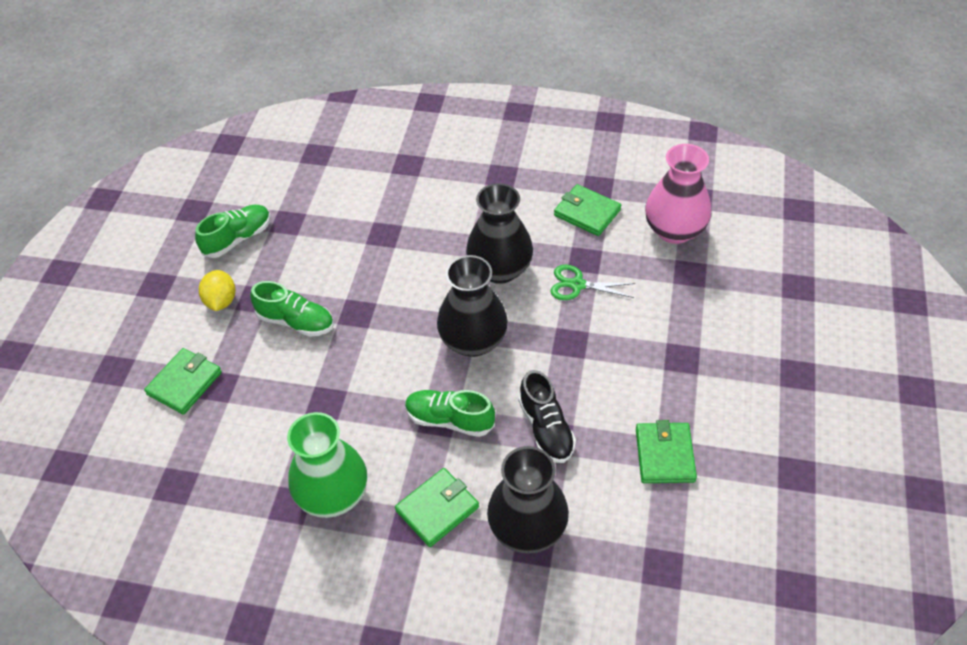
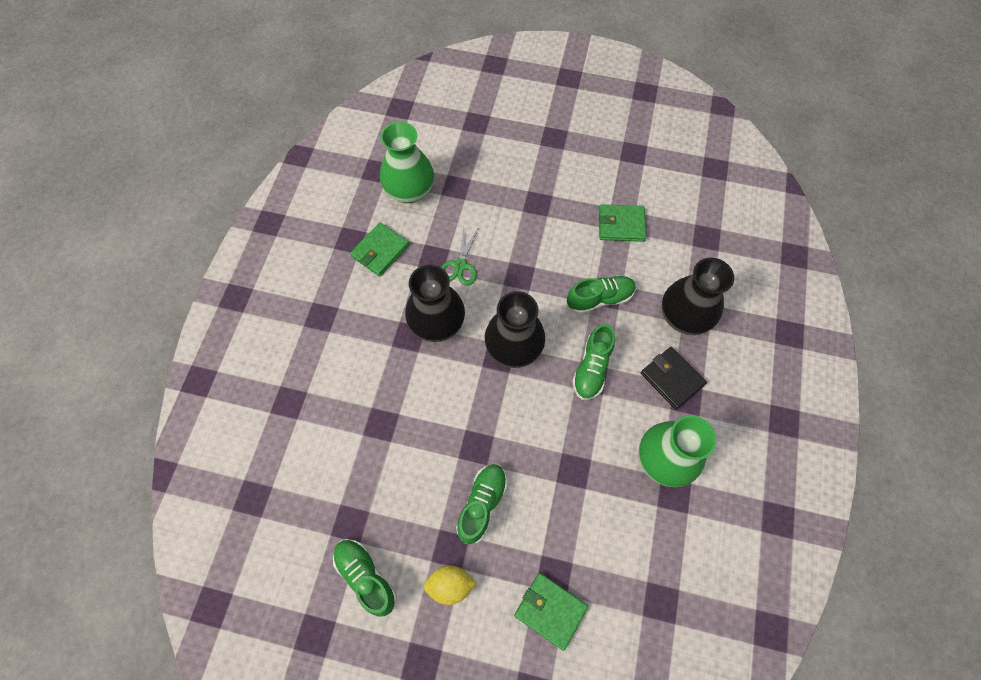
camera: 90 degrees left, 15 degrees up
(437, 509) = (672, 379): green wallet -> black wallet
(546, 428) = (599, 299): black shoe -> green shoe
(674, 230) = (410, 191): pink vase -> green vase

